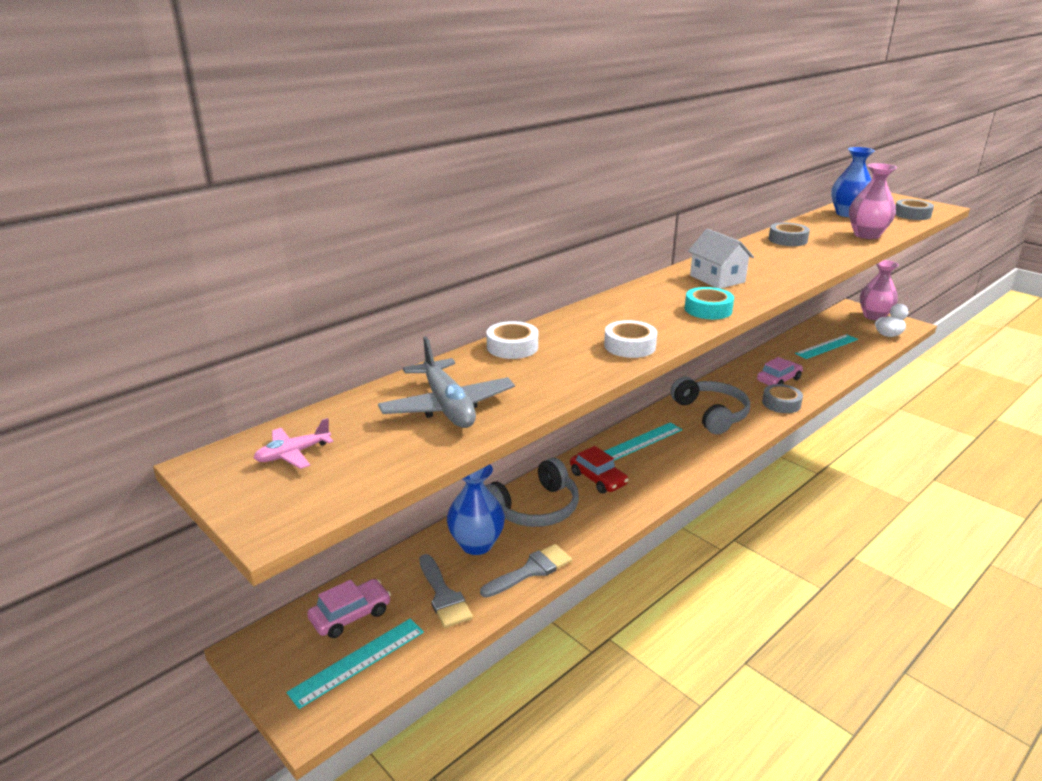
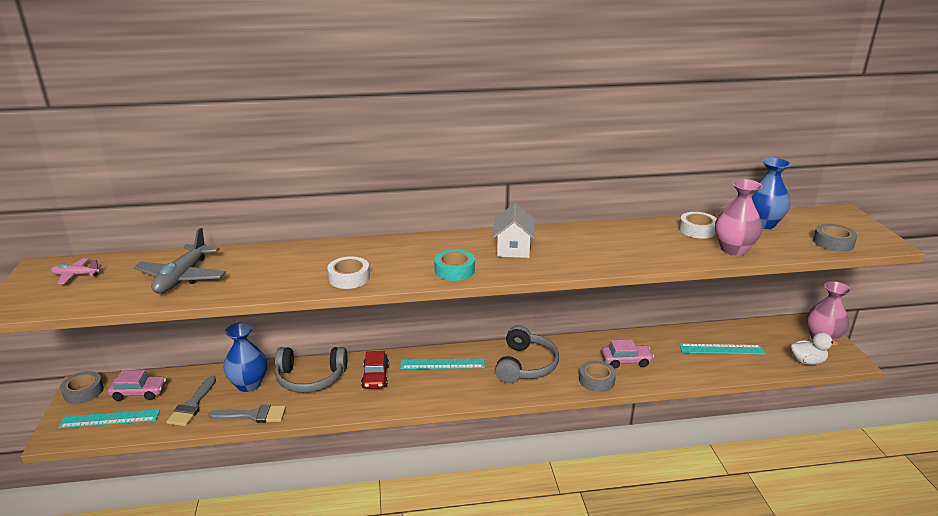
camera: 35 degrees right, 0 degrees up
(512, 347) = (283, 253): white tape -> white tape (697, 230)
(787, 240) = (646, 232): grey tape -> grey tape (83, 391)

